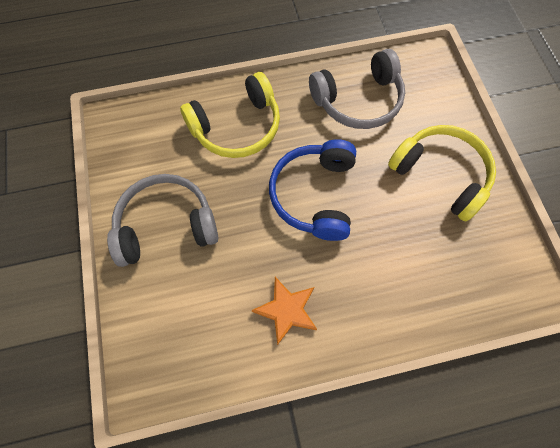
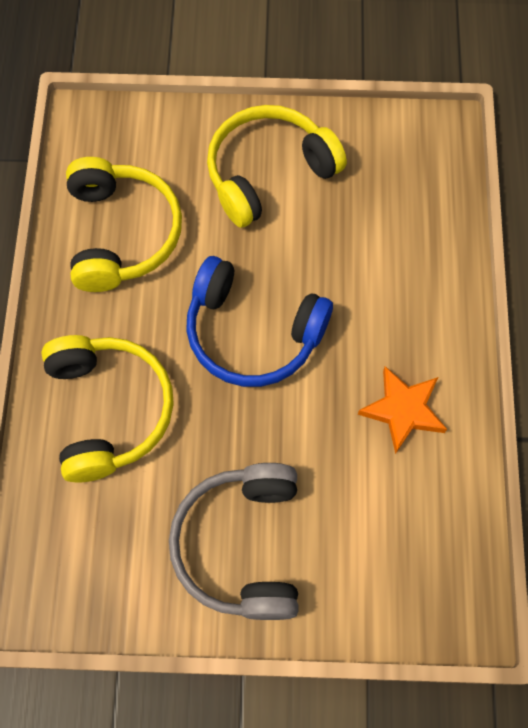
camera: 75 degrees left, 0 degrees up
(358, 100) = (121, 233): grey headphones -> yellow headphones

